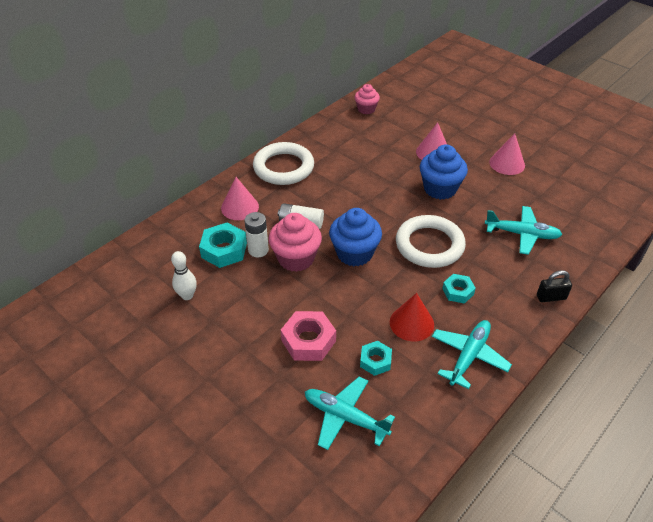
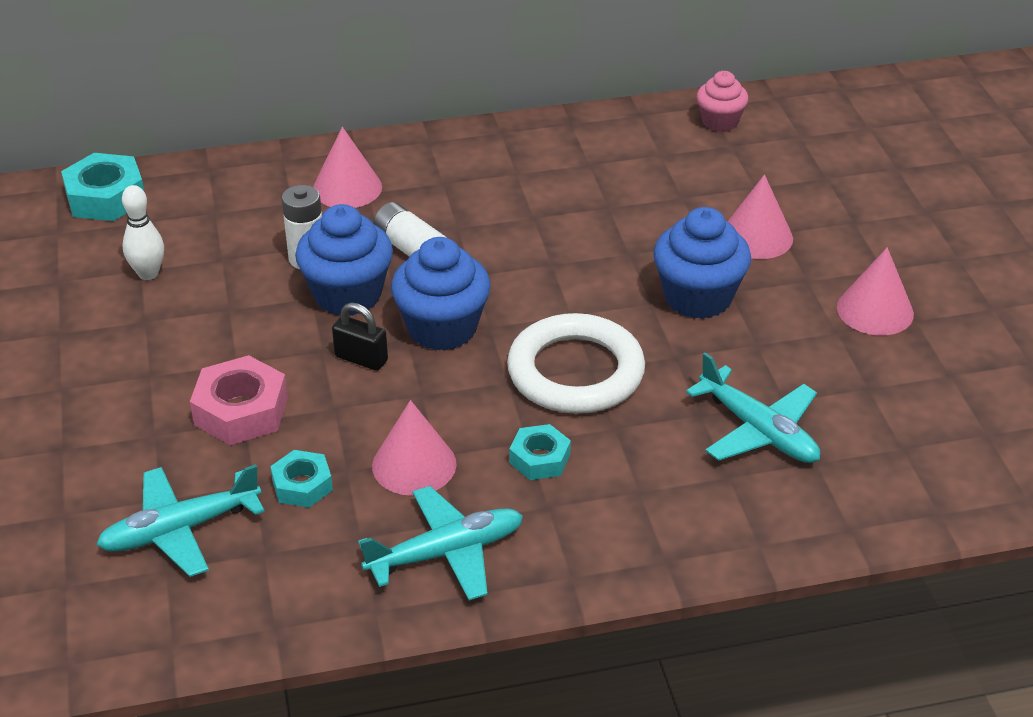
camera: 35 degrees right, 5 degrees down
(224, 250) = (260, 237): turquoise nut -> turquoise nut (105, 197)
(283, 167) = (476, 158): white ring -> none
(296, 258) = (348, 295): pink cupcake -> blue cupcake
(345, 417) = (179, 530): turquoise plane -> turquoise plane turned 90 degrees counterclockwise
(411, 323) = (414, 464): red cone -> pink cone
(551, 297) = (688, 545): black padlock -> black padlock (361, 359)

